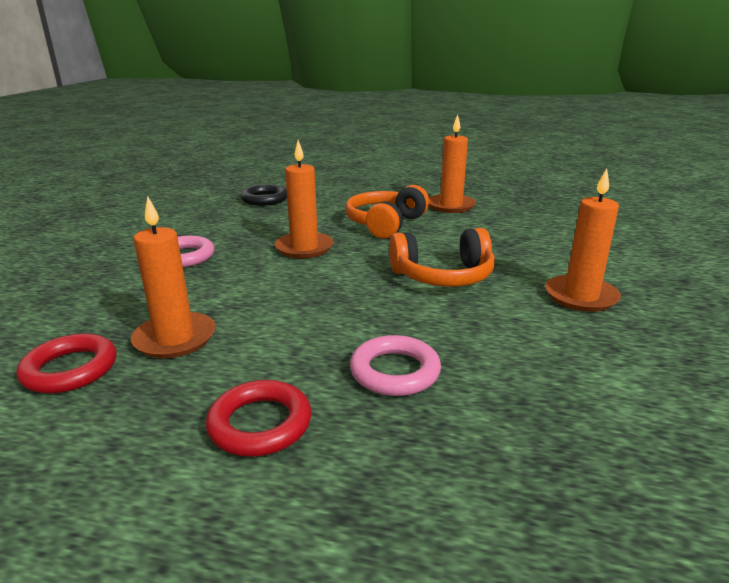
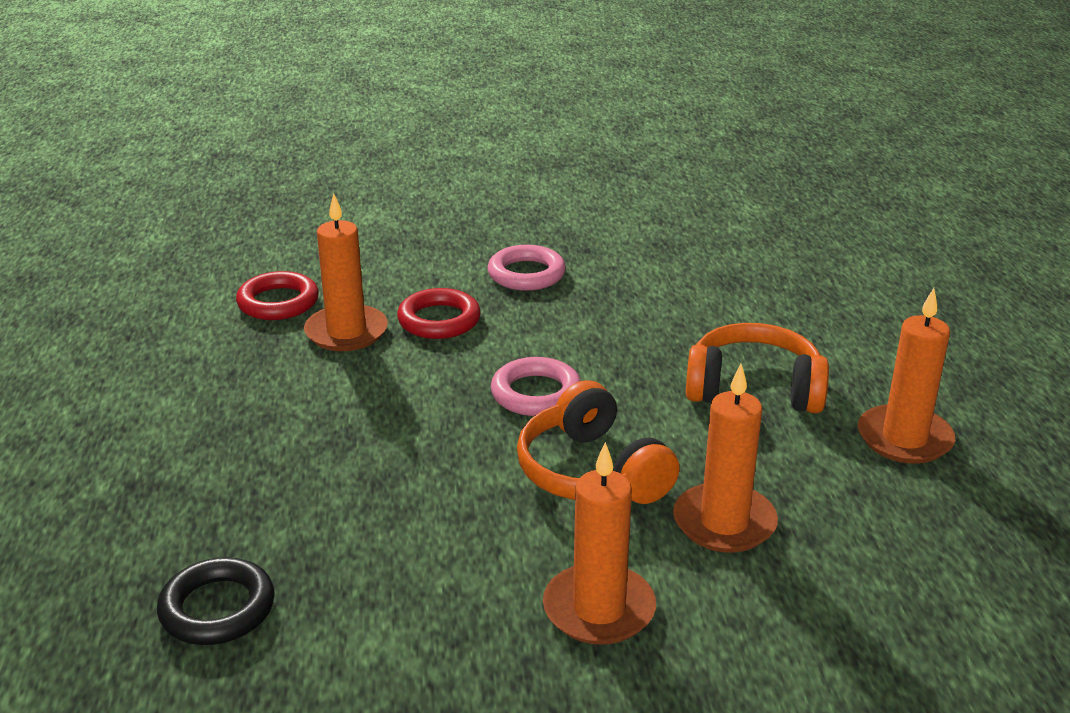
camera: 70 degrees right, 5 degrees up
(260, 424) = (230, 417): red ring -> red ring (439, 320)
(265, 199) = (766, 265): black ring -> black ring (217, 608)
(304, 248) = (609, 344): orange candle -> orange candle (724, 523)
(395, 371) = (336, 474): pink ring -> pink ring (536, 393)

